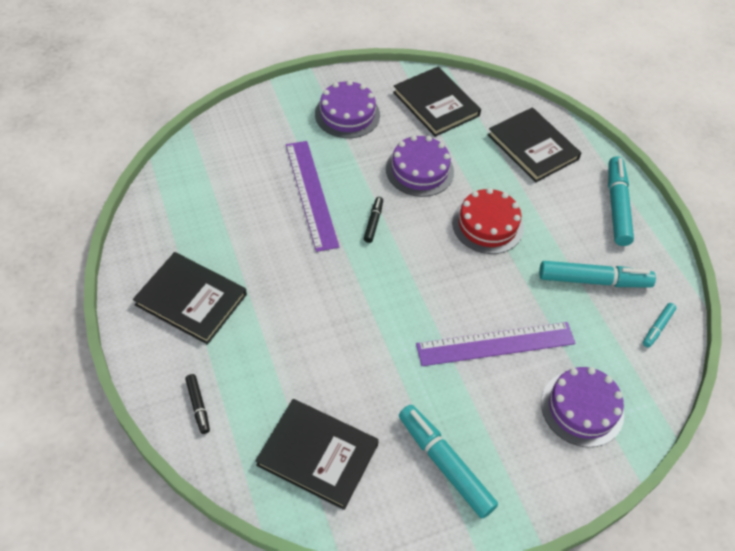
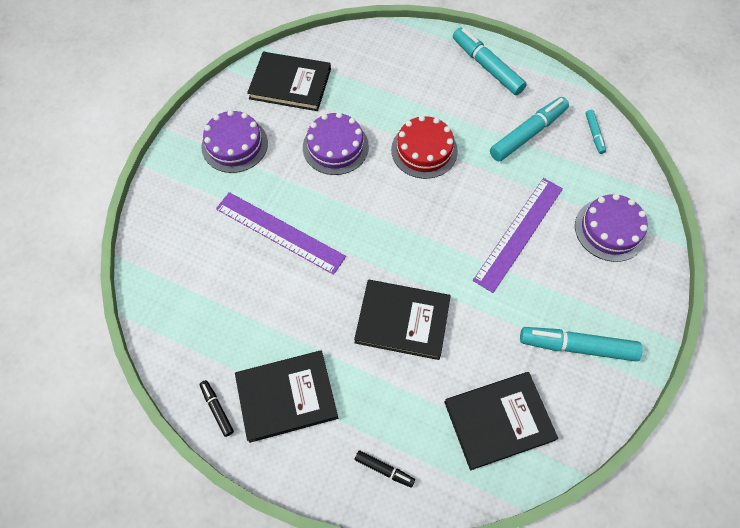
camera: 40 degrees left, 10 degrees up
(373, 222) = (348, 215): black marker -> black marker (217, 409)
(533, 147) = (391, 65): black book -> black book (402, 320)

